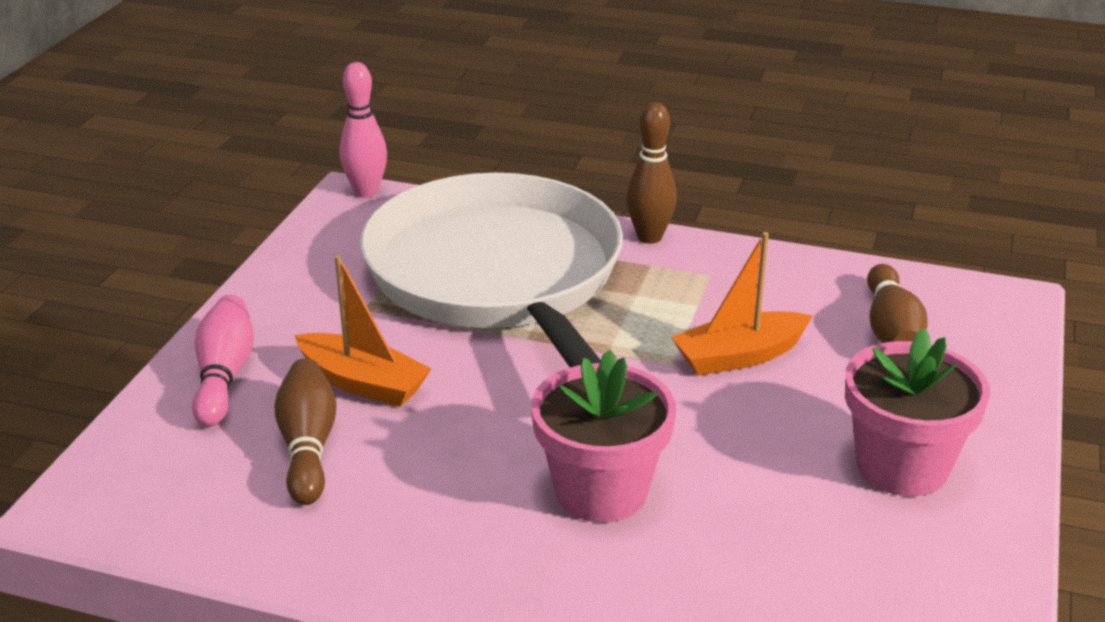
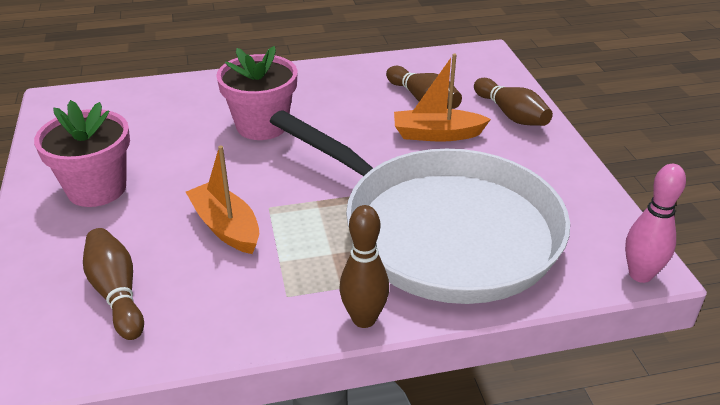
camera: 150 degrees right, 5 degrees up
(224, 375) = (511, 114): pink bowling pin -> brown bowling pin
(739, 356) = (226, 227): orange boat -> orange boat turned 75 degrees counterclockwise

